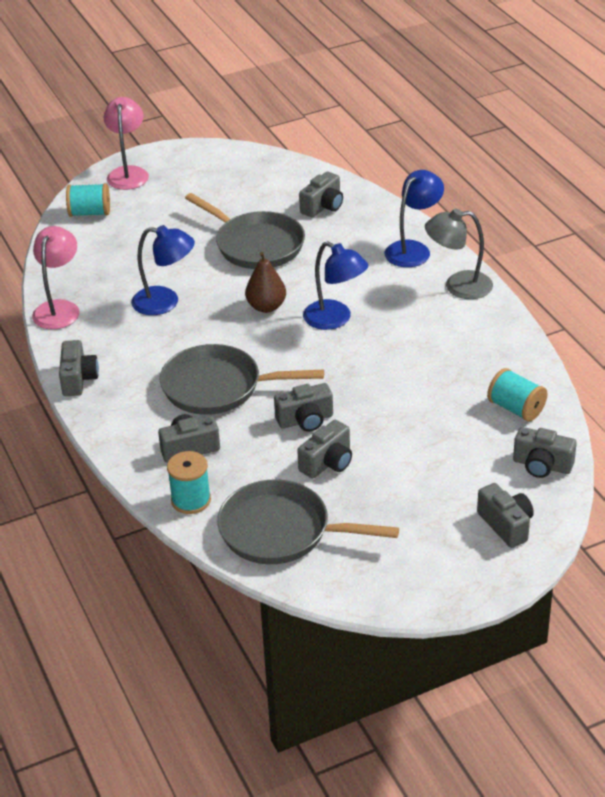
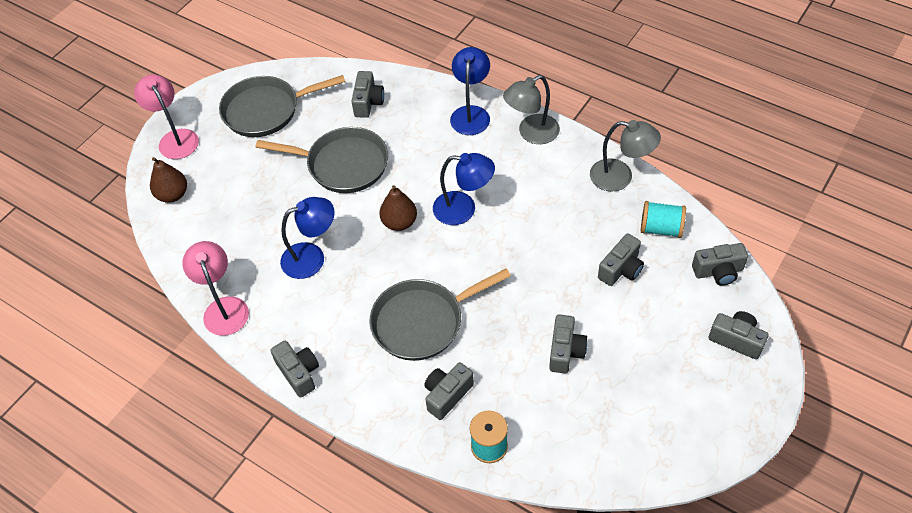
camera: 30 degrees left, 15 degrees up
(90, 213) = (173, 195): turquoise spool -> brown pear
(281, 531) = (582, 437): grey pan -> grey pan (266, 110)
(305, 420) = (517, 319): grey camera -> grey camera (621, 269)
(515, 353) = (620, 177): none -> grey lamp

